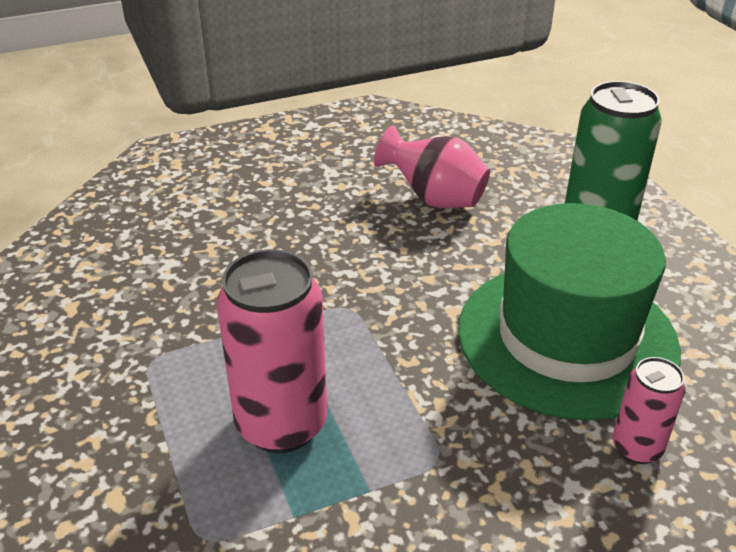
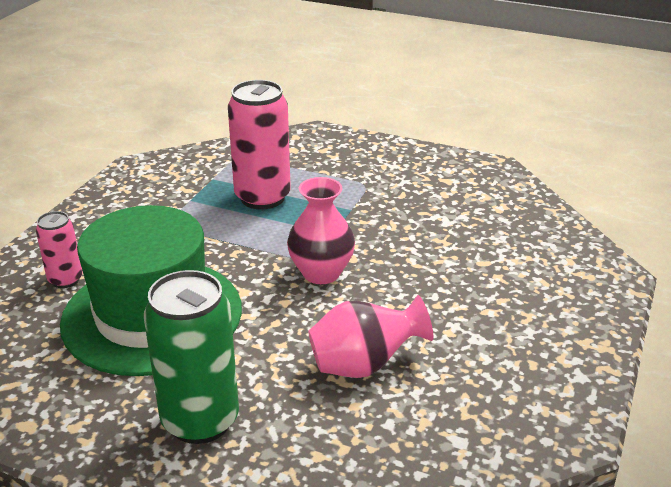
camera: 135 degrees right, 5 degrees down
(360, 284) = (321, 273): none -> pink vase

